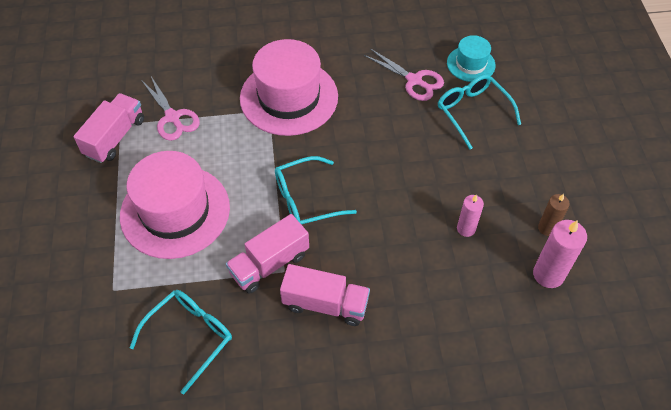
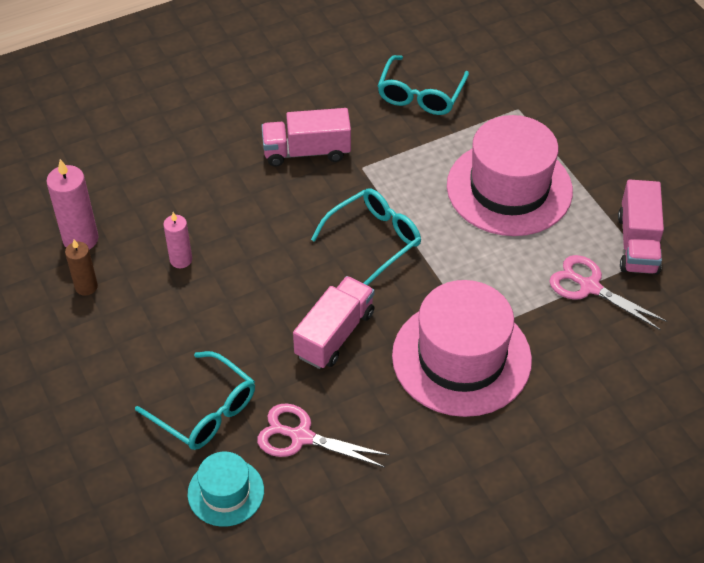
camera: 160 degrees right, 5 degrees down
(269, 264) = (380, 169): pink truck -> pink truck (335, 334)

